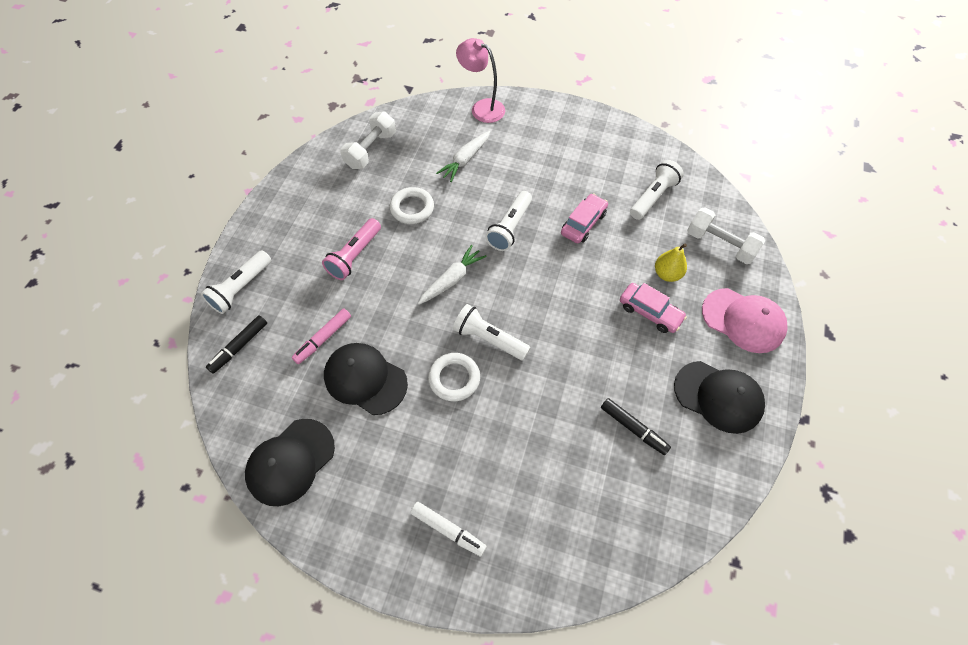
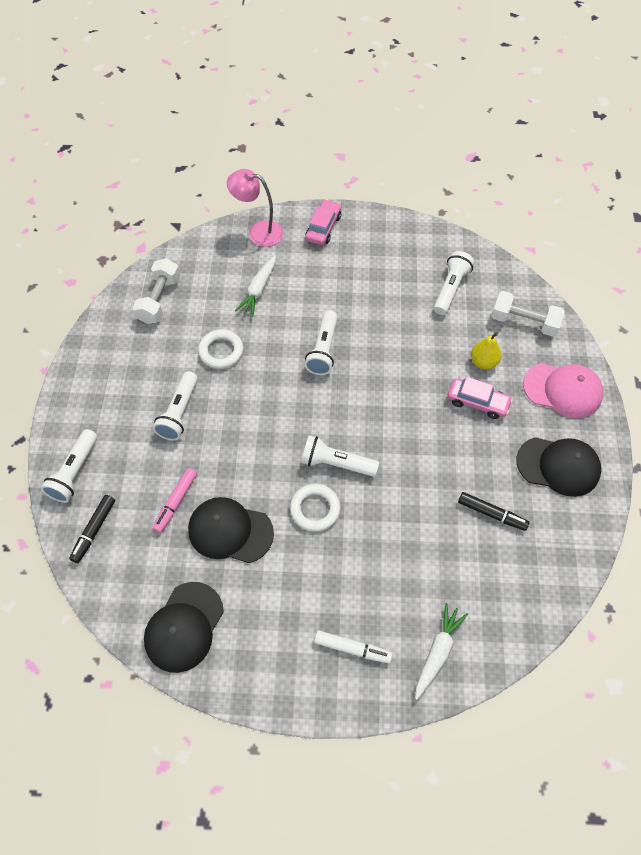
camera: 15 degrees left, 0 degrees up
(355, 255) = (179, 412): pink flashlight -> white flashlight
(452, 279) = (283, 414): white carrot -> white carrot (437, 652)
(583, 223) = (392, 330): pink car -> pink car (323, 228)

